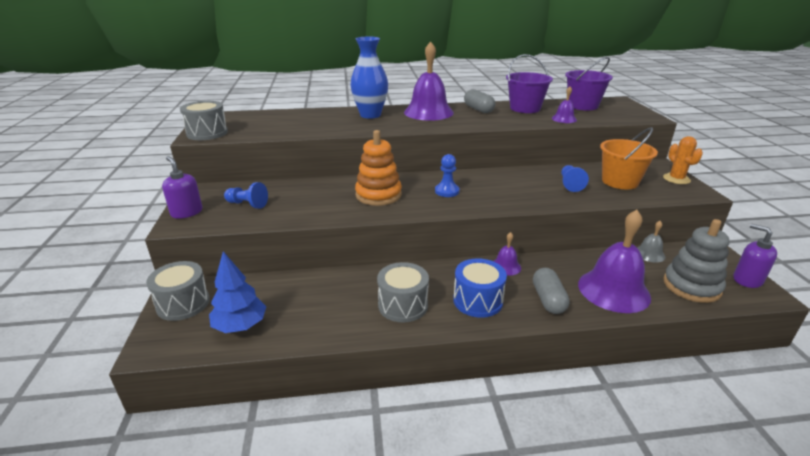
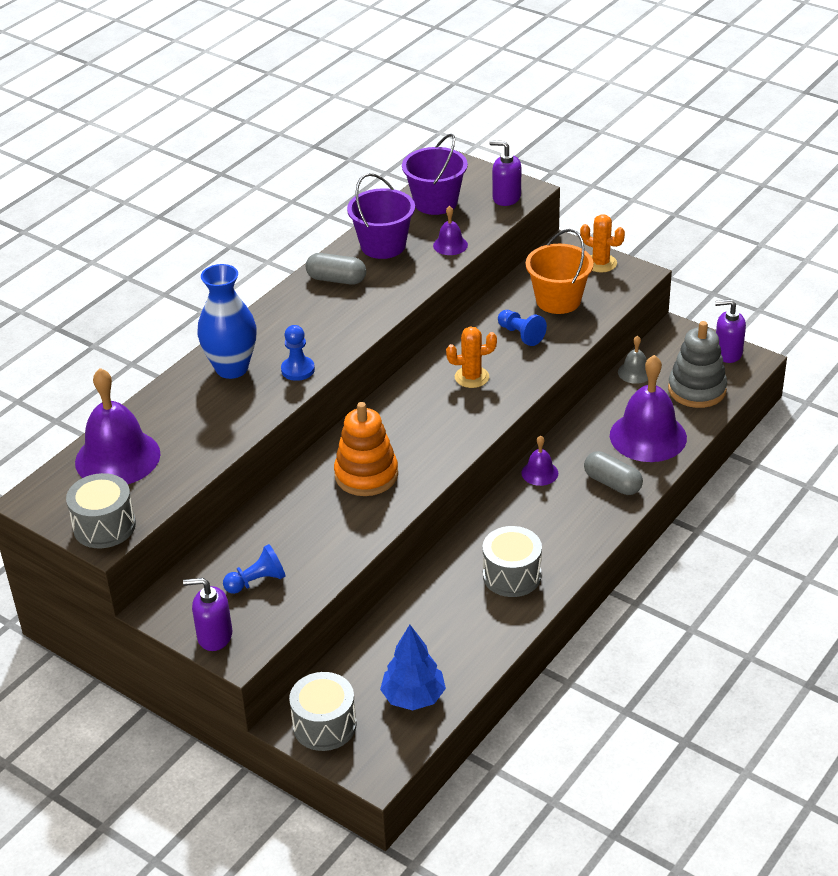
camera: 45 degrees left, 10 degrees up
(428, 112) = (289, 320): purple bell -> purple bell (117, 458)
(447, 191) = (423, 423): blue pawn -> blue pawn (298, 370)
(478, 301) = (562, 525): blue drum -> none
(508, 187) = (472, 377): none -> orange cactus
(631, 116) = (506, 197): none -> purple soap dispenser

